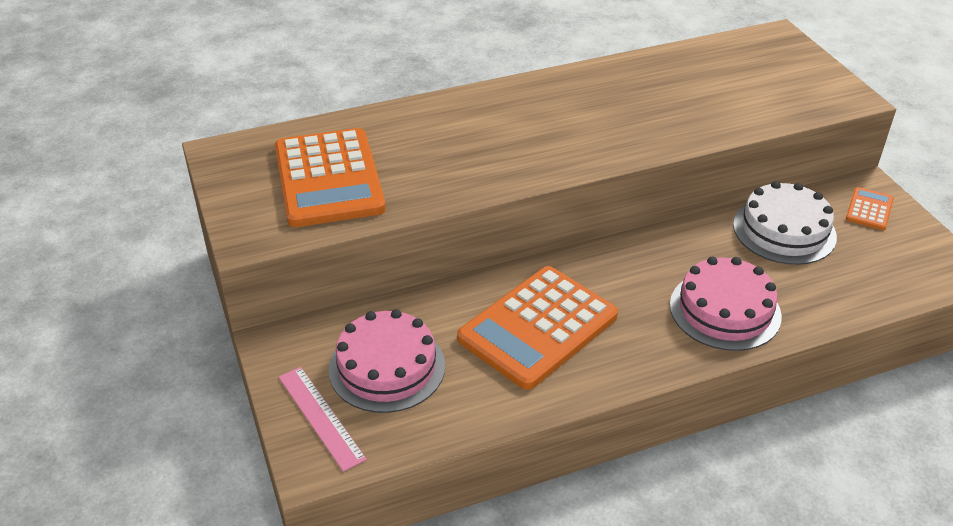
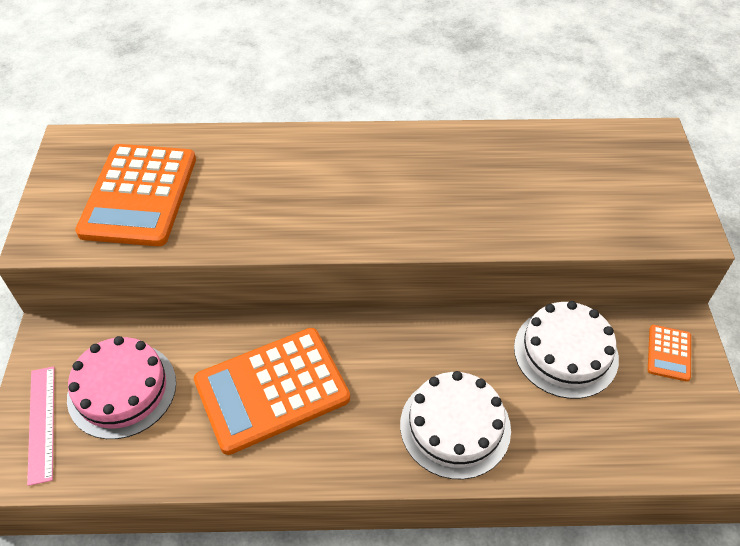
camera: 20 degrees right, 10 degrees up
(725, 310) = (455, 426): pink cake -> white cake
(869, 209) = (668, 353): orange calculator -> orange calculator turned 150 degrees clockwise

